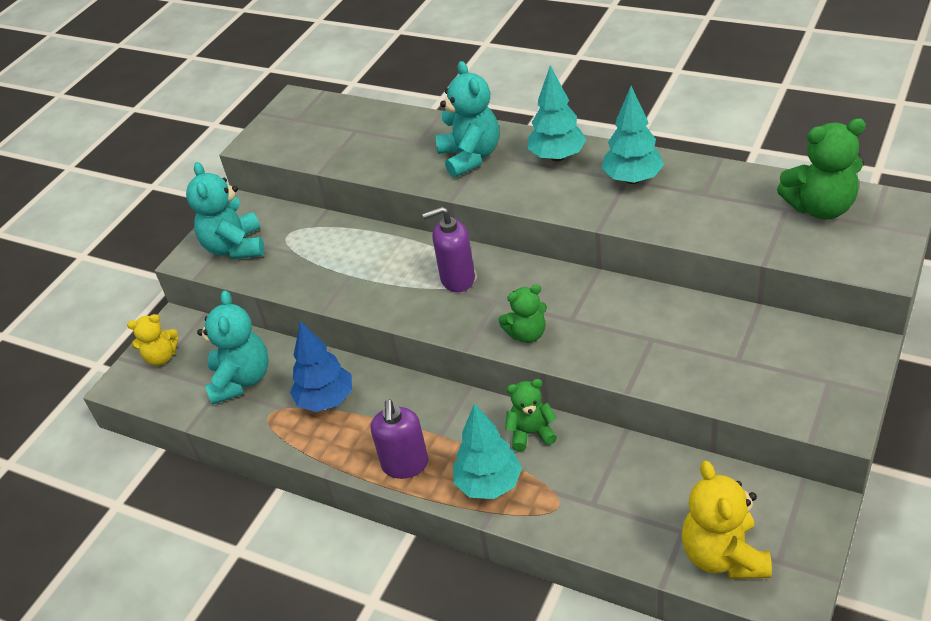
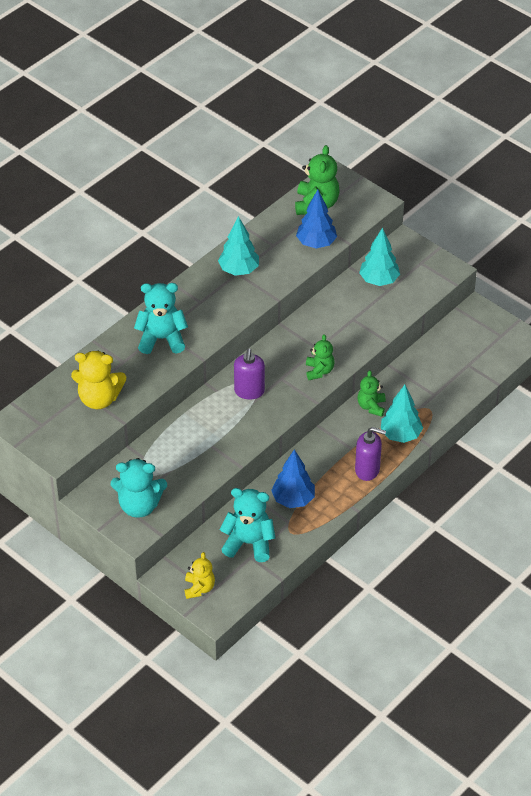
camera: 80 degrees left, 5 degrees up
(557, 157) = (191, 297): turquoise tree -> turquoise tree (379, 280)
(723, 556) = (489, 354): yellow teddy bear -> yellow teddy bear (99, 399)
(737, 231) = (316, 243): none -> blue tree

